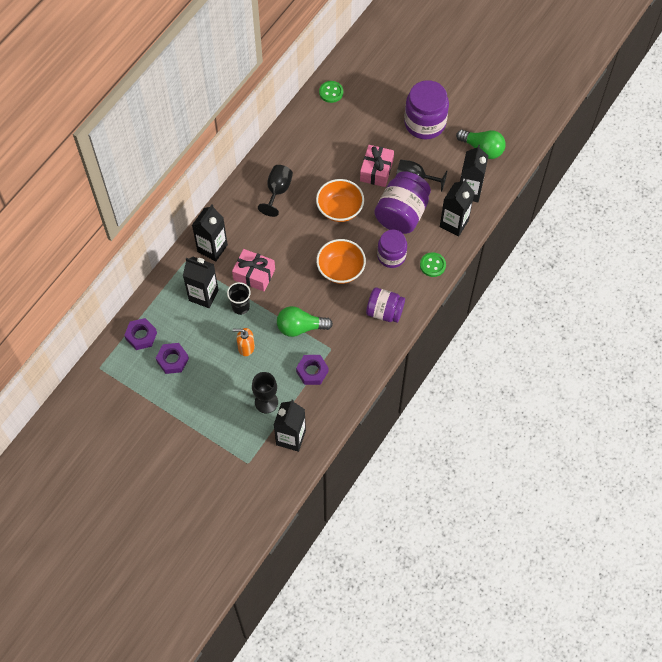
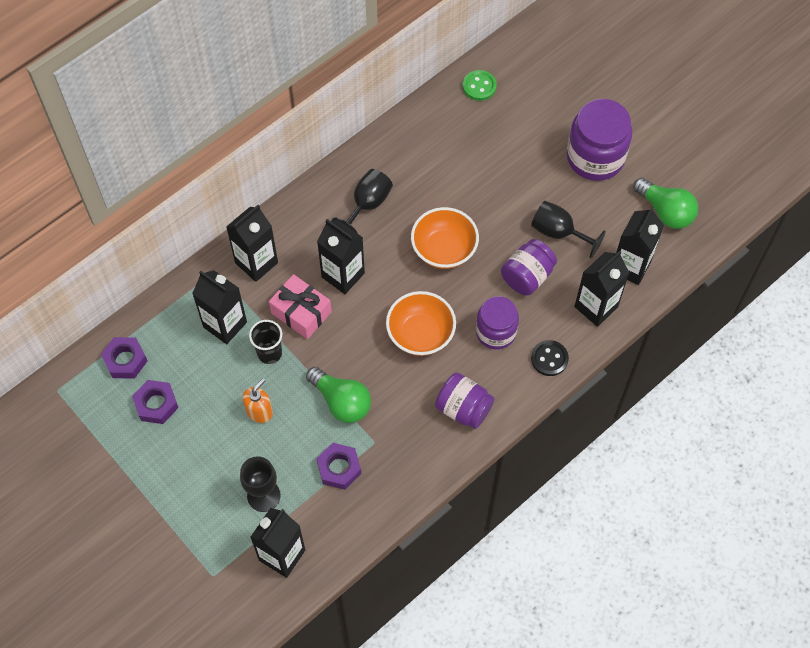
camera: 15 degrees right, 0 degrees up
(246, 347) = (259, 411): orange soap dispenser -> orange soap dispenser turned 105 degrees clockwise
(275, 242) = (343, 275): none -> black carton
(300, 327) = (341, 401): green light bulb -> green light bulb turned 150 degrees counterclockwise
(376, 171) = (510, 208): pink gift -> none
(401, 214) = (527, 276): purple jar -> purple jar, size x0.65
(432, 265) = (549, 359): green button -> black button

